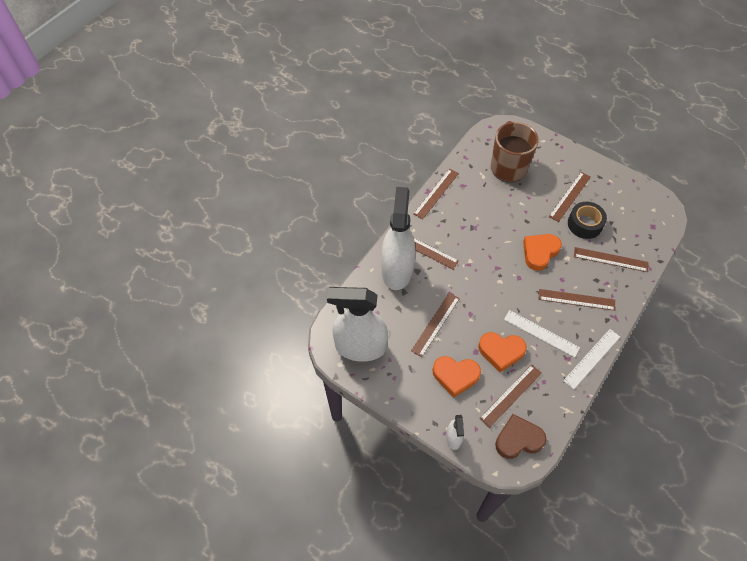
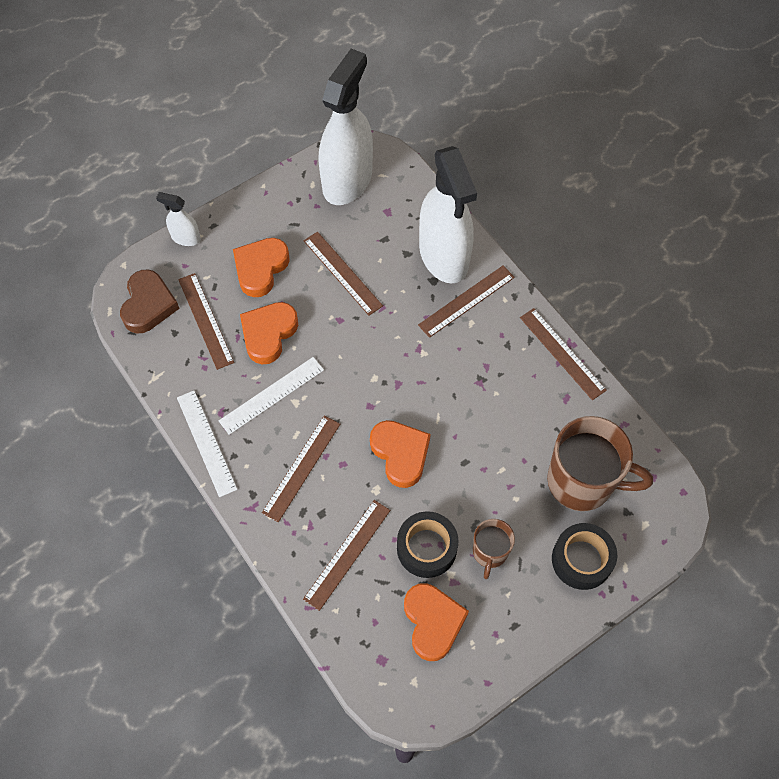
camera: 110 degrees right, 5 degrees up
(397, 270) = (444, 256): white spray bottle -> white spray bottle turned 45 degrees clockwise
(550, 158) = (581, 560): none -> black tape
(569, 196) = (490, 552): brown ruler -> brown mug
(620, 210) = (433, 622): none -> orange heart

